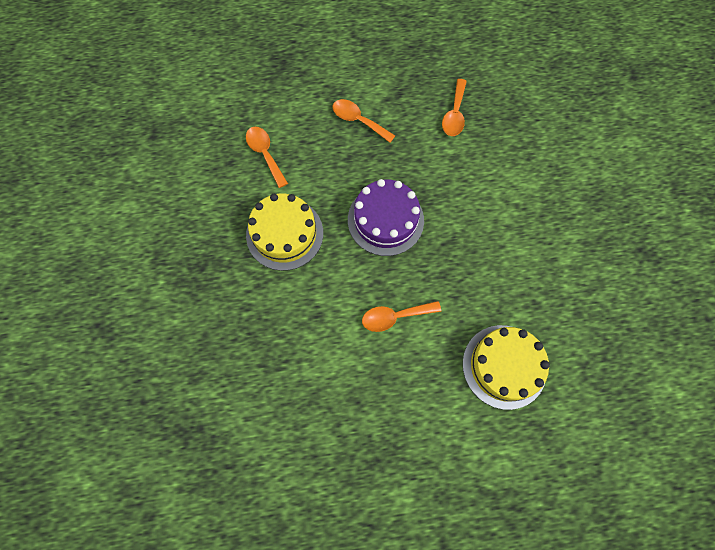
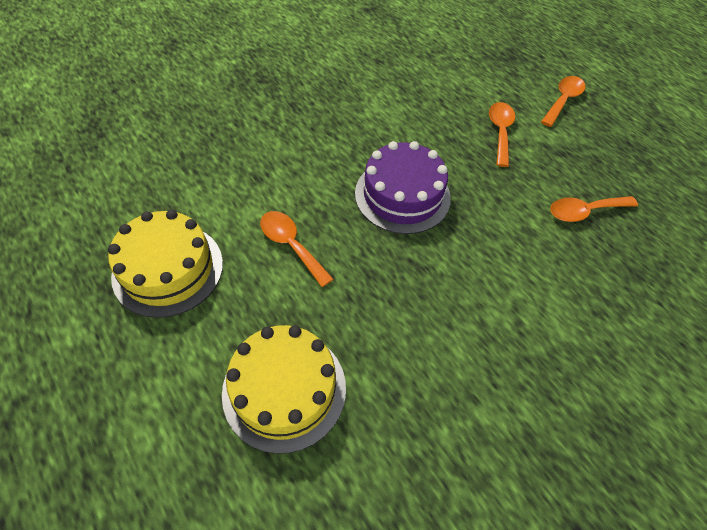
camera: 60 degrees right, 15 degrees down
(265, 154) = (405, 79): orange spoon -> orange spoon (563, 100)
(284, 234) = (331, 122): yellow cake -> yellow cake (168, 269)

